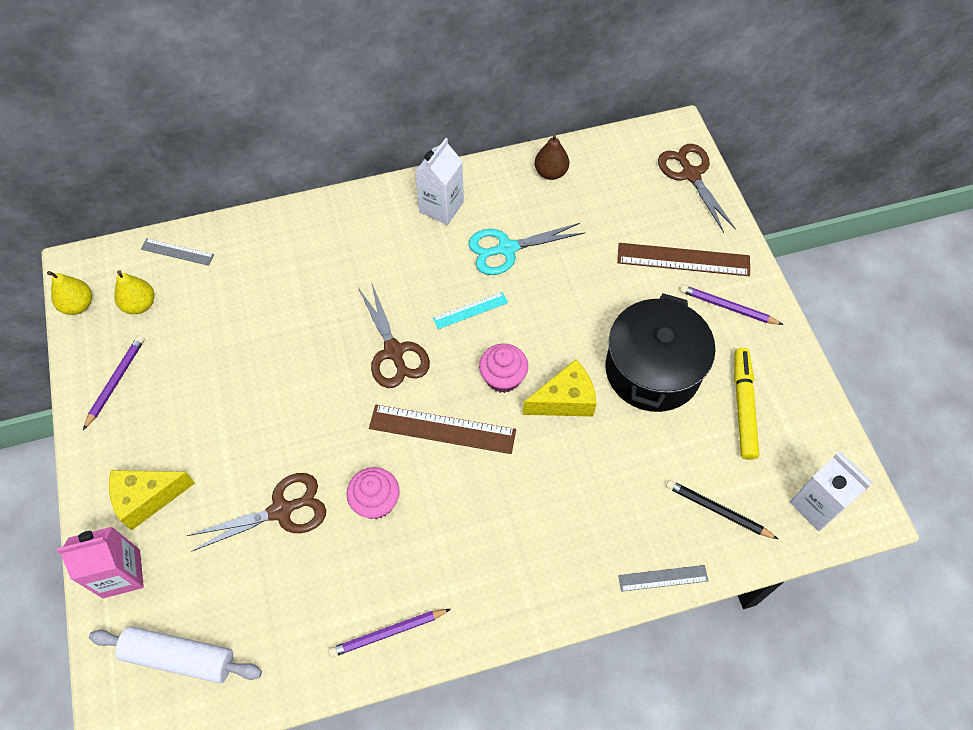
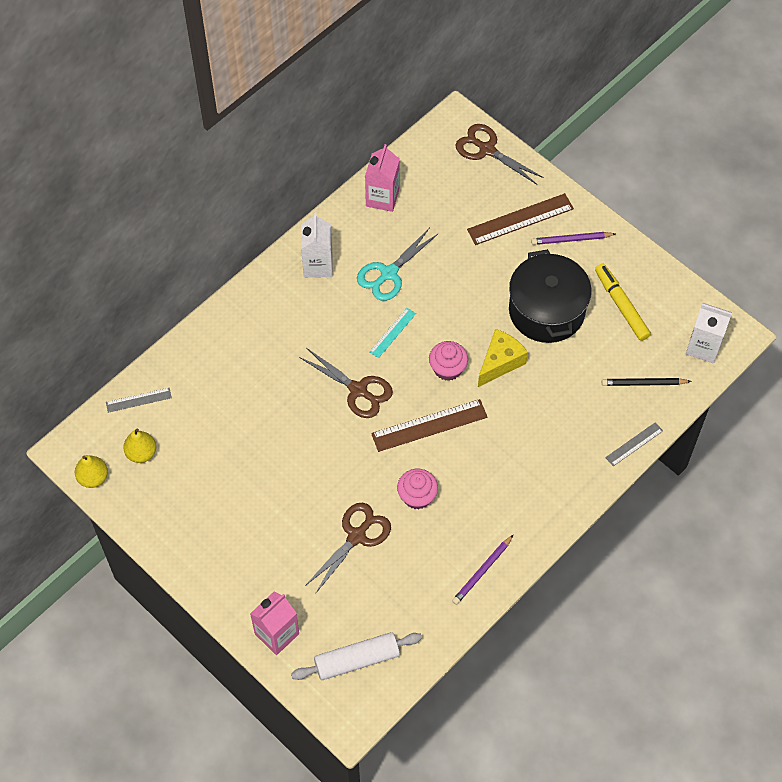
camera: 30 degrees left, 0 degrees up
(116, 381) = (168, 515): purple pencil -> none
(147, 498) = (256, 579): yellow cheese -> none
(550, 172) = (382, 198): brown pear -> pink carton

